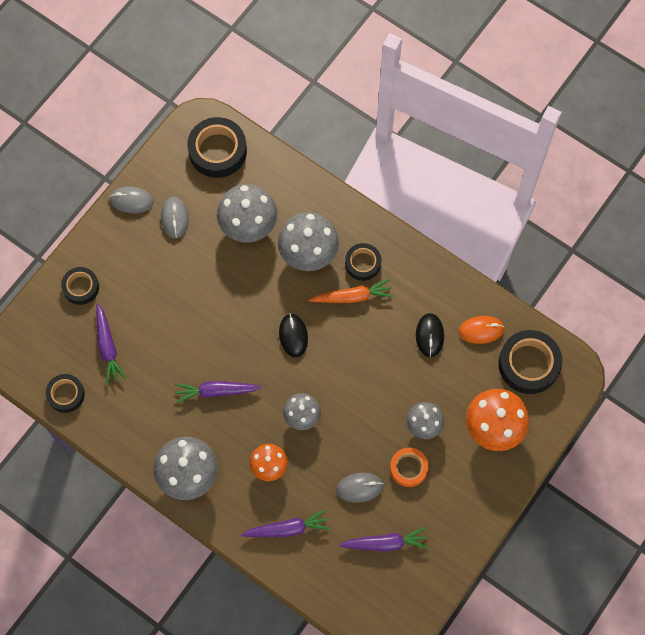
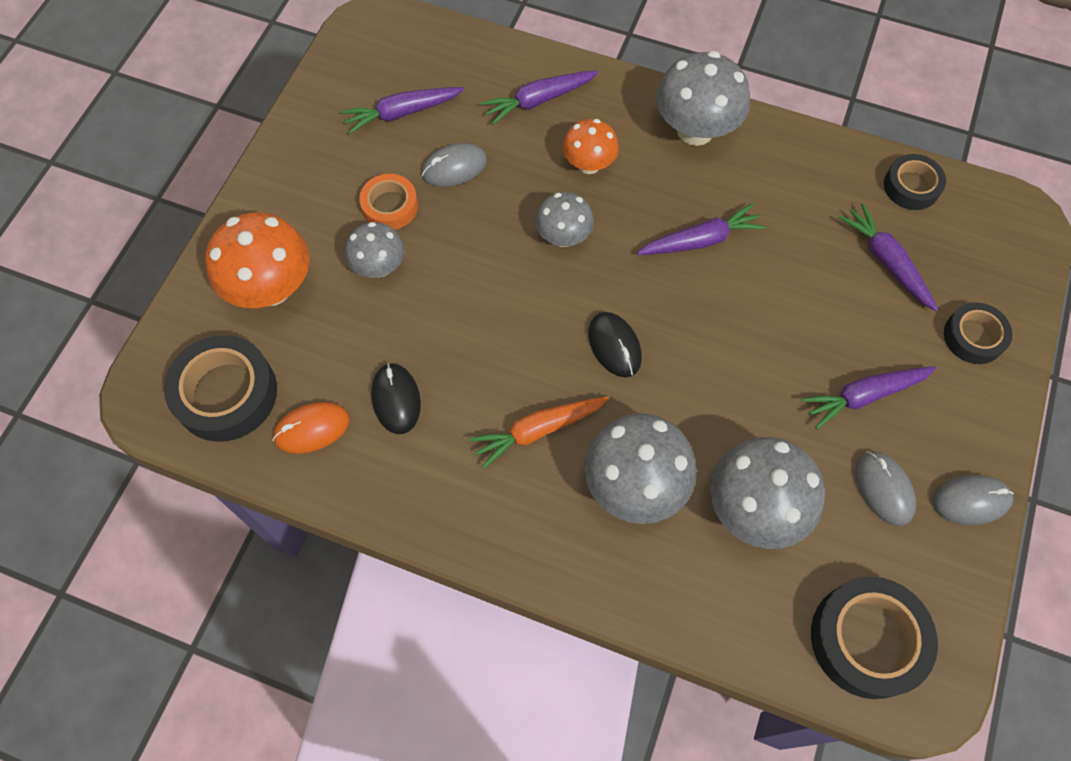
camera: 165 degrees right, 5 degrees down
(161, 269) = (864, 396): none -> purple carrot
(363, 263) = (536, 491): black tape -> none

